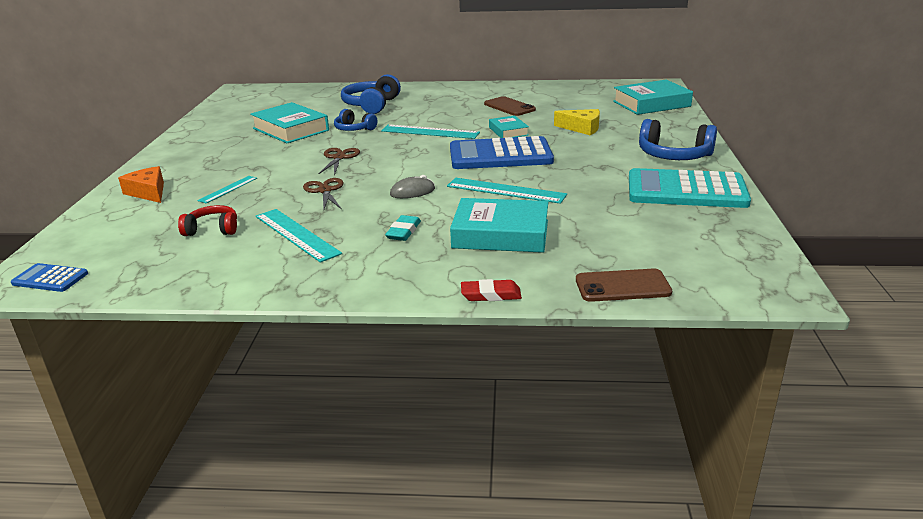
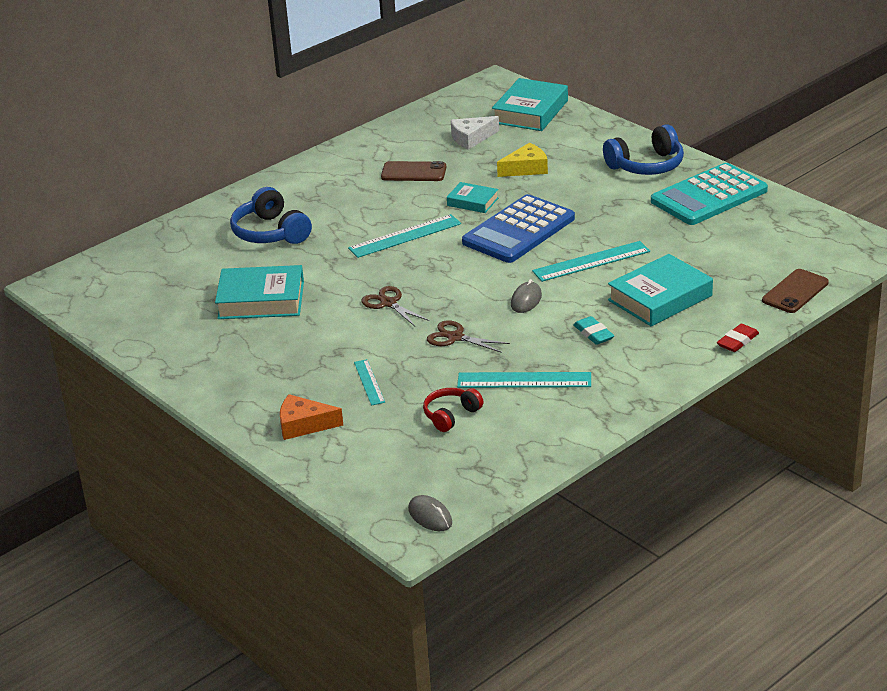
camera: 45 degrees left, 5 degrees up
(50, 278) = (430, 516): blue calculator -> grey mouse
(354, 129) = (325, 268): blue headphones -> none
(582, 104) = (471, 138): none -> white cheese

